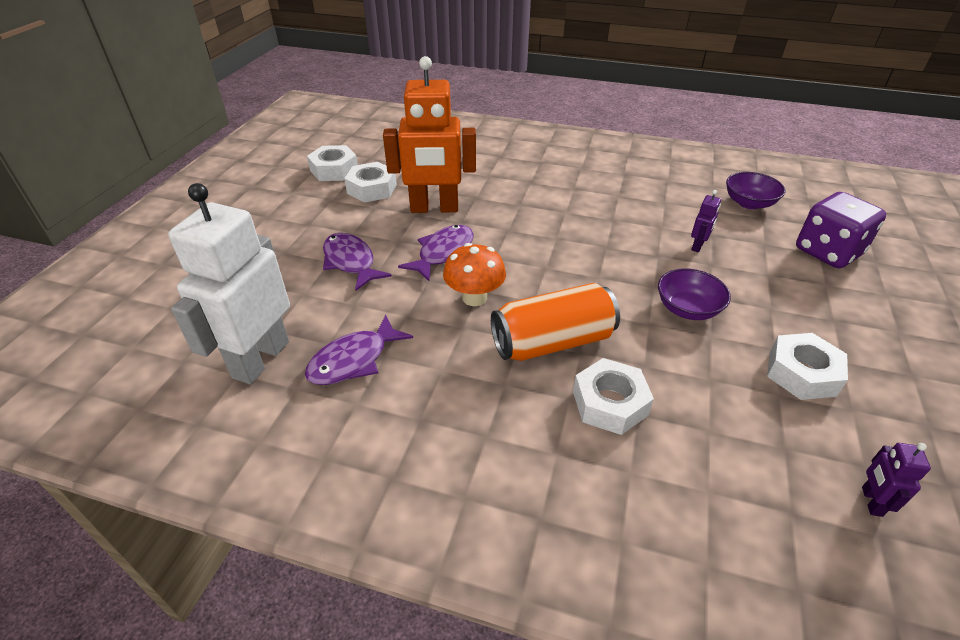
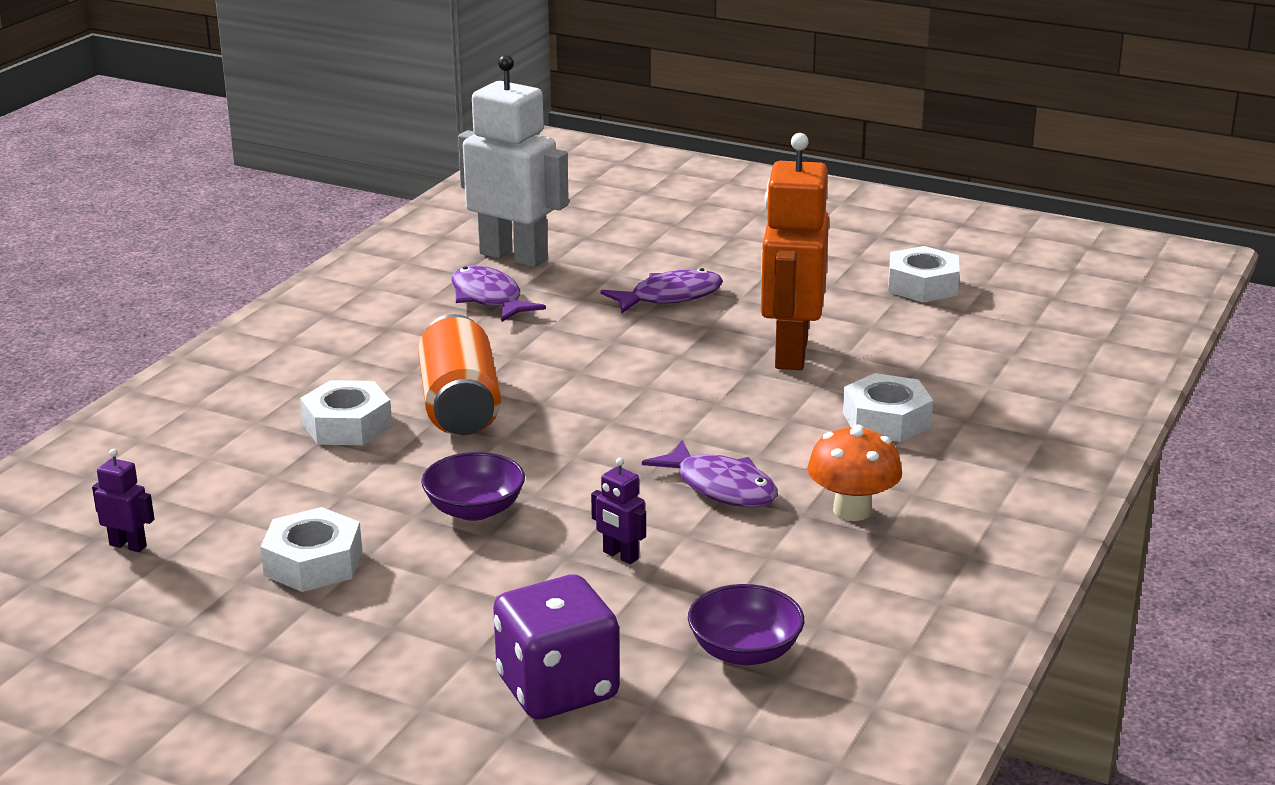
camera: 100 degrees right, 15 degrees down
(372, 189) = (858, 311): white nut -> white nut (886, 420)
(443, 253) = (671, 353): purple fish -> purple fish (721, 487)
(474, 297) = (565, 366): orange mushroom -> orange mushroom (852, 510)

